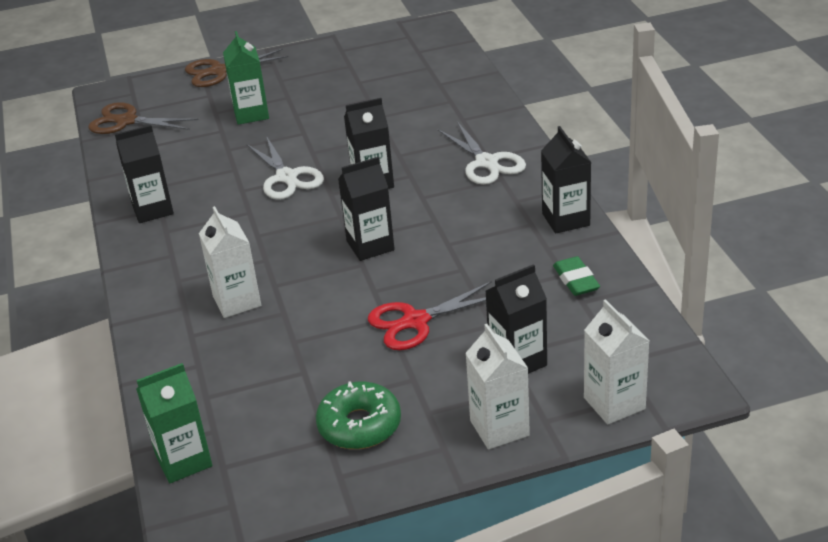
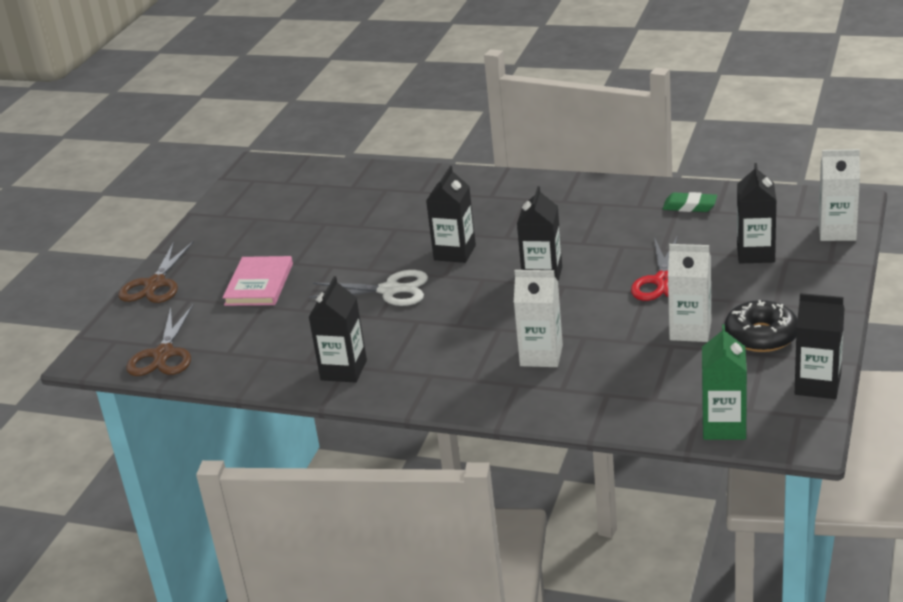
camera: 55 degrees left, 5 degrees down
(126, 121) = (163, 355): brown scissors -> brown scissors turned 45 degrees counterclockwise
(251, 114) = (259, 284): green carton -> pink book
(359, 425) = (761, 336): green donut -> black donut
(486, 163) = (497, 198): white scissors -> none
(499, 428) = (820, 280): white carton -> white carton (690, 330)
(566, 219) = (613, 189): black carton -> black carton (817, 385)

